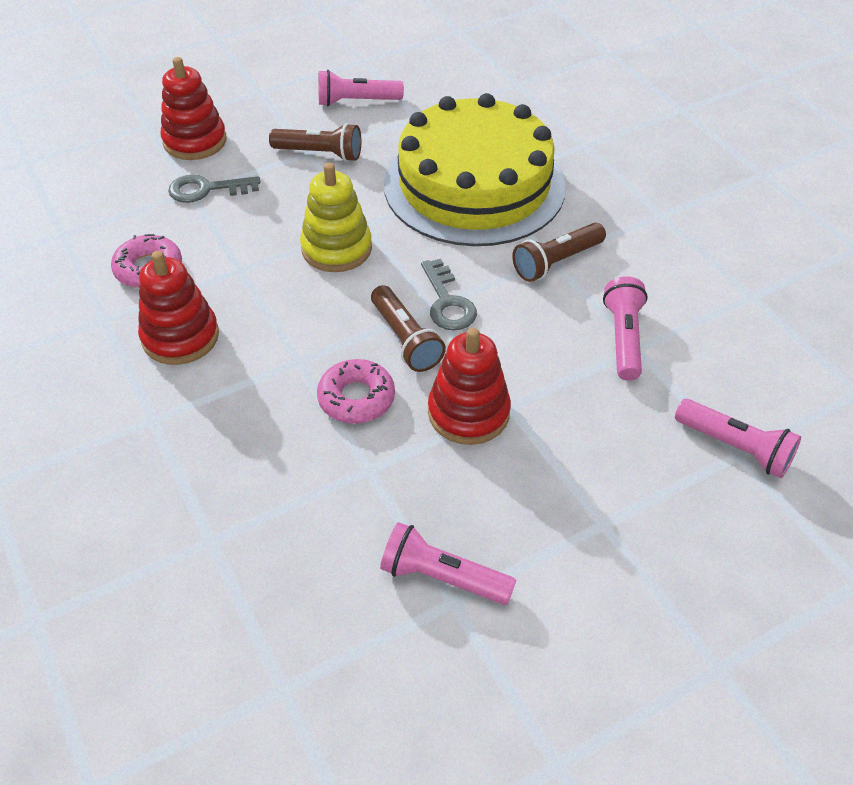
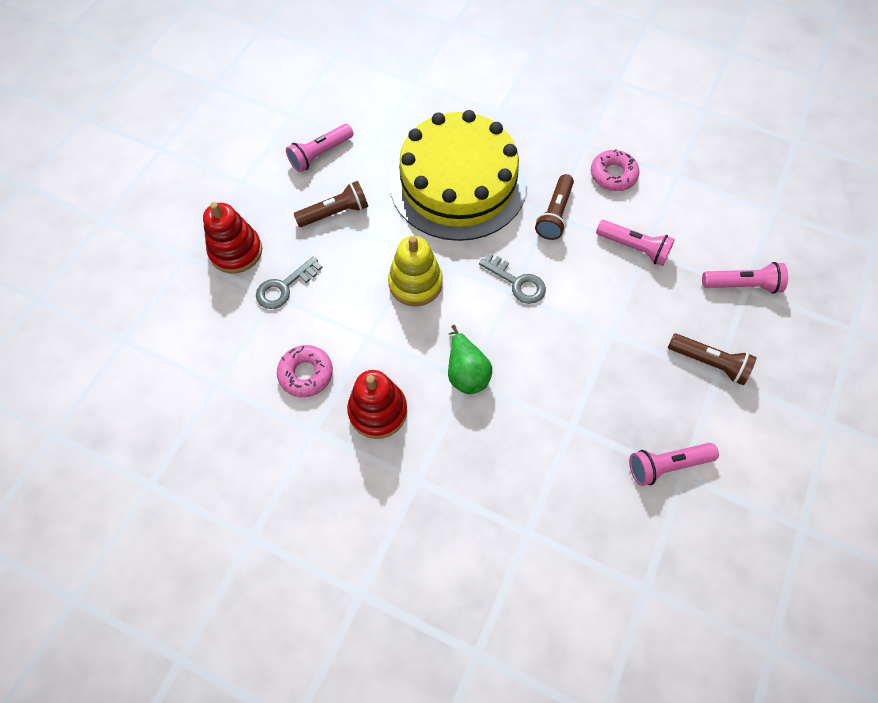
camera: 35 degrees left, 15 degrees up
(305, 353) = (466, 372): none -> green pear
(356, 398) = (524, 384): pink donut -> pink donut (613, 175)
(405, 339) = (516, 324): brown flashlight -> brown flashlight (709, 363)
(468, 413) = (593, 352): red stacking toy -> none
(623, 338) = (634, 248): pink flashlight -> pink flashlight turned 150 degrees clockwise

